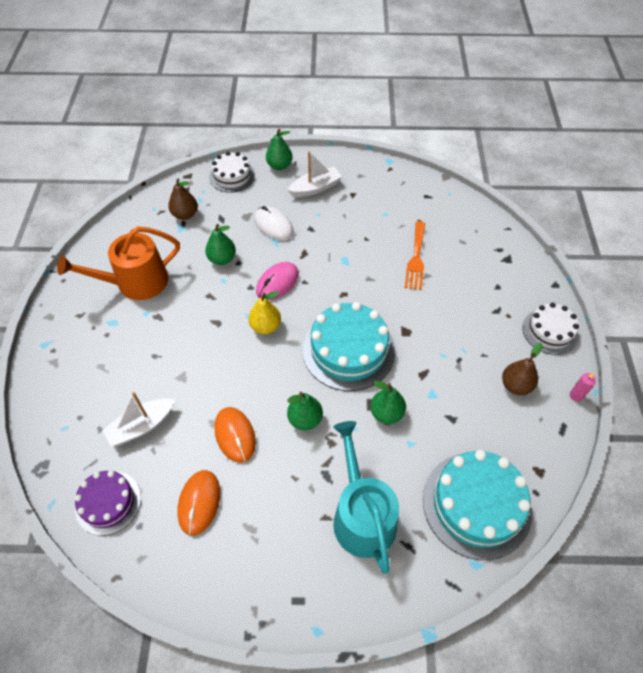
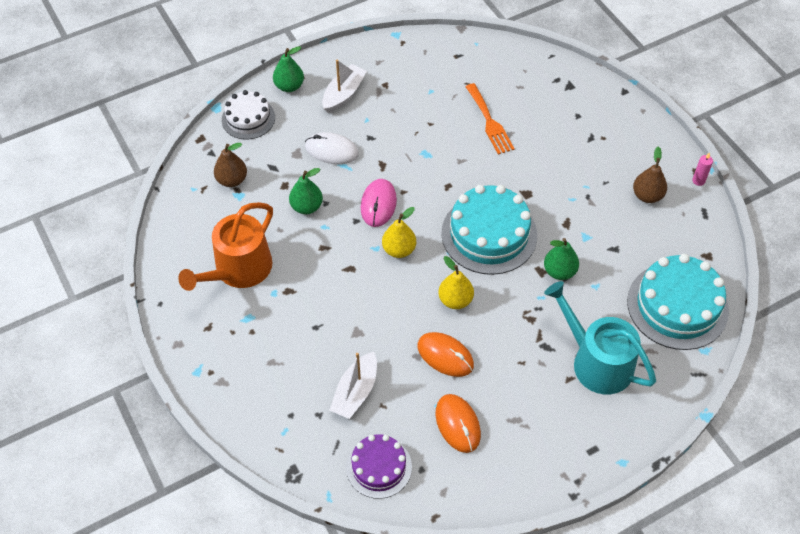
camera: 30 degrees left, 0 degrees up
(279, 392) = (455, 300): none -> yellow pear
(305, 419) = (495, 311): green pear -> none
(550, 331) = (645, 135): white cake -> none

